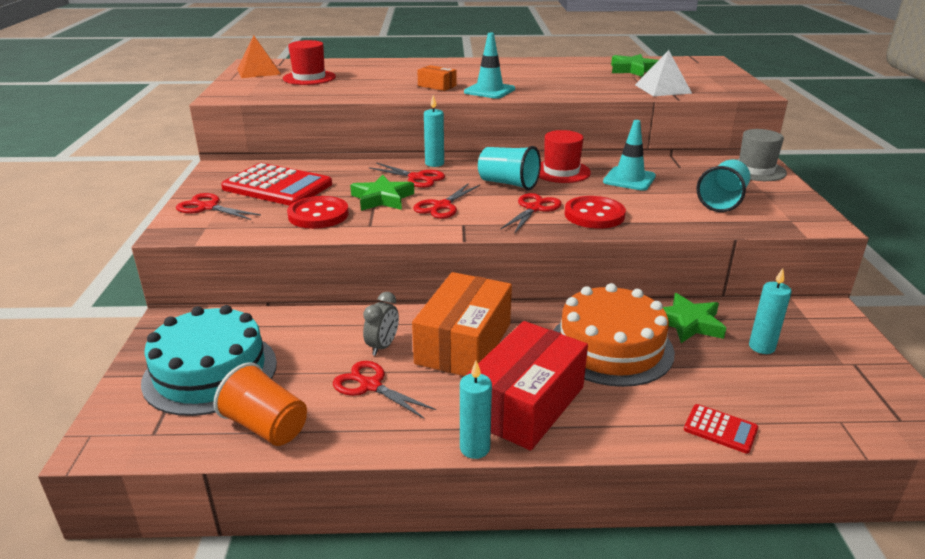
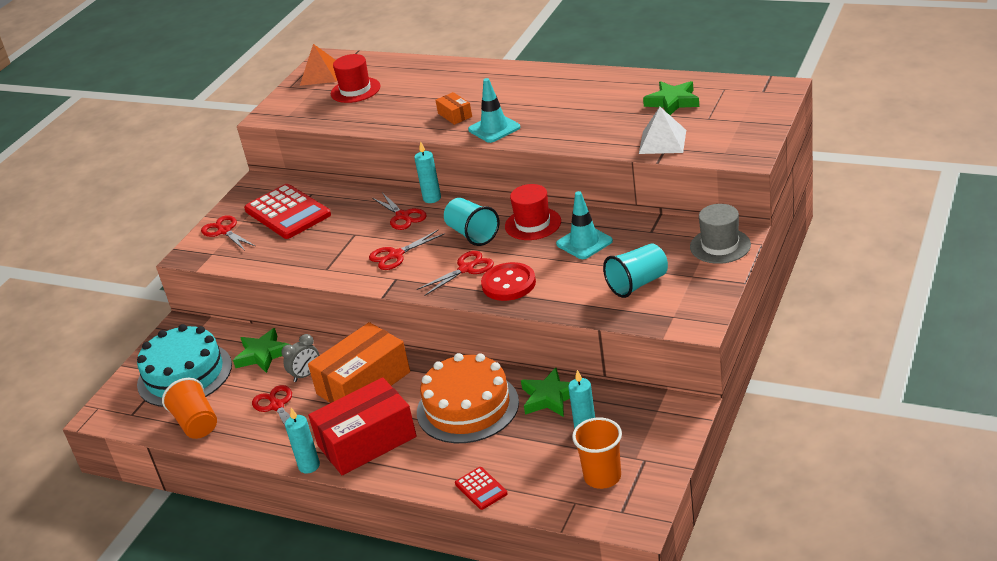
camera: 30 degrees right, 5 degrees up
(318, 215) = (296, 252): red button -> none
(382, 198) = (356, 239): green star -> green star (262, 355)
(835, 388) = (602, 477): none -> orange cup

